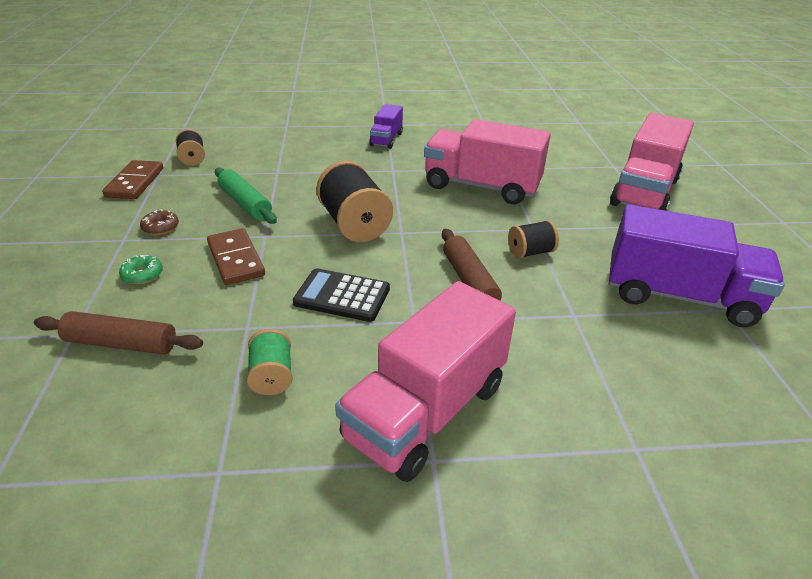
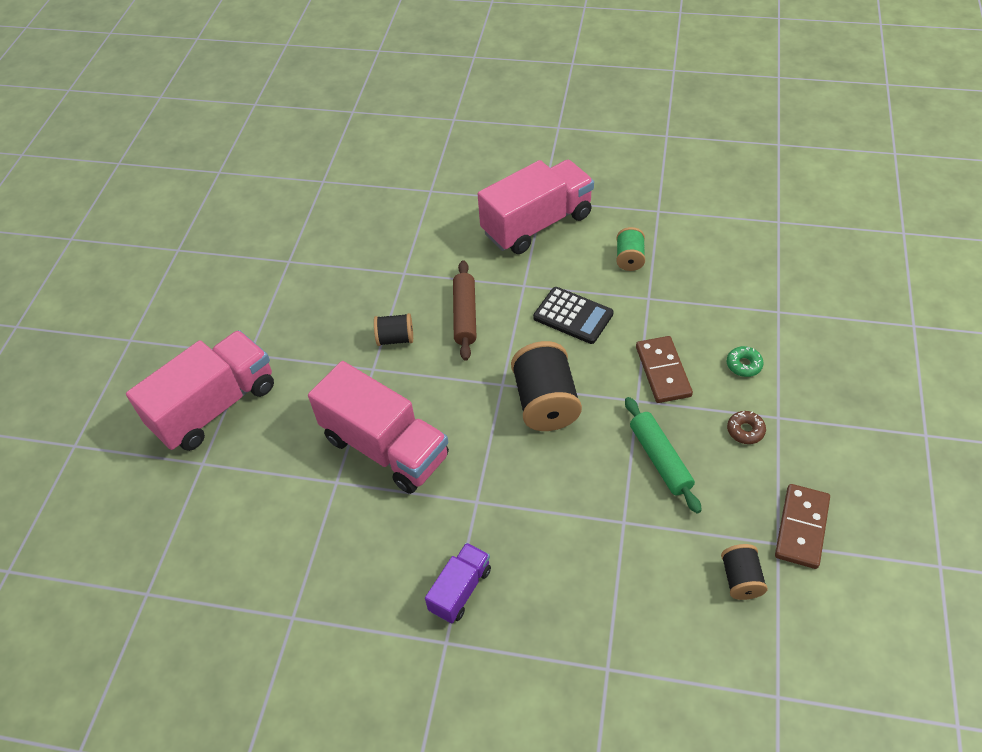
camera: 160 degrees left, 15 degrees up
(121, 344) = (738, 298): brown rolling pin -> none
(679, 296) = (312, 276): purple truck -> none

